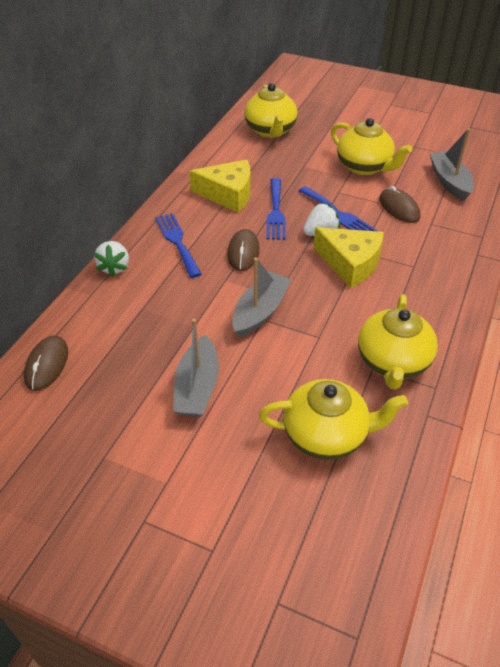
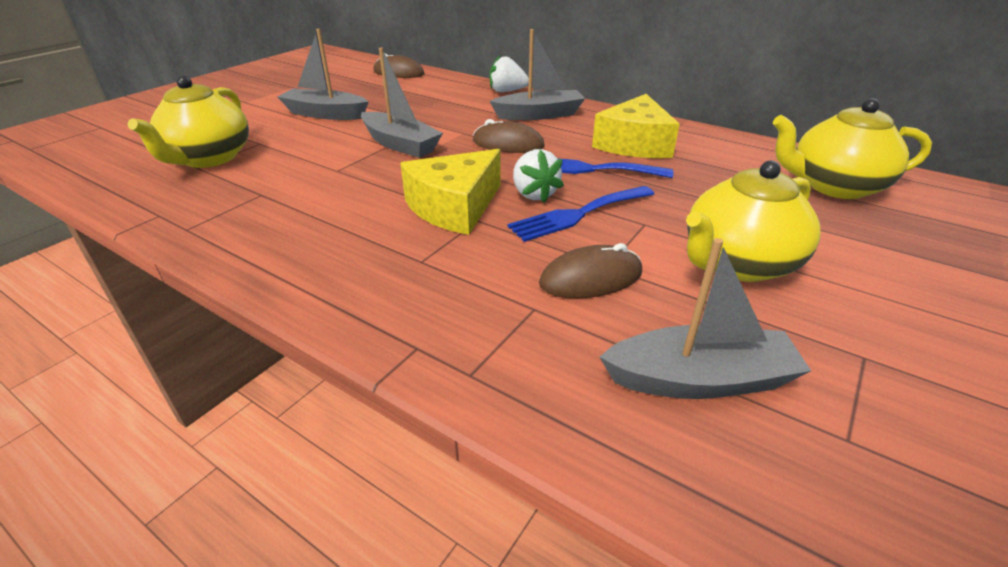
camera: 100 degrees right, 10 degrees down
(177, 242) = (539, 115): blue fork -> grey boat
(392, 362) = (254, 207): yellow teapot -> none

